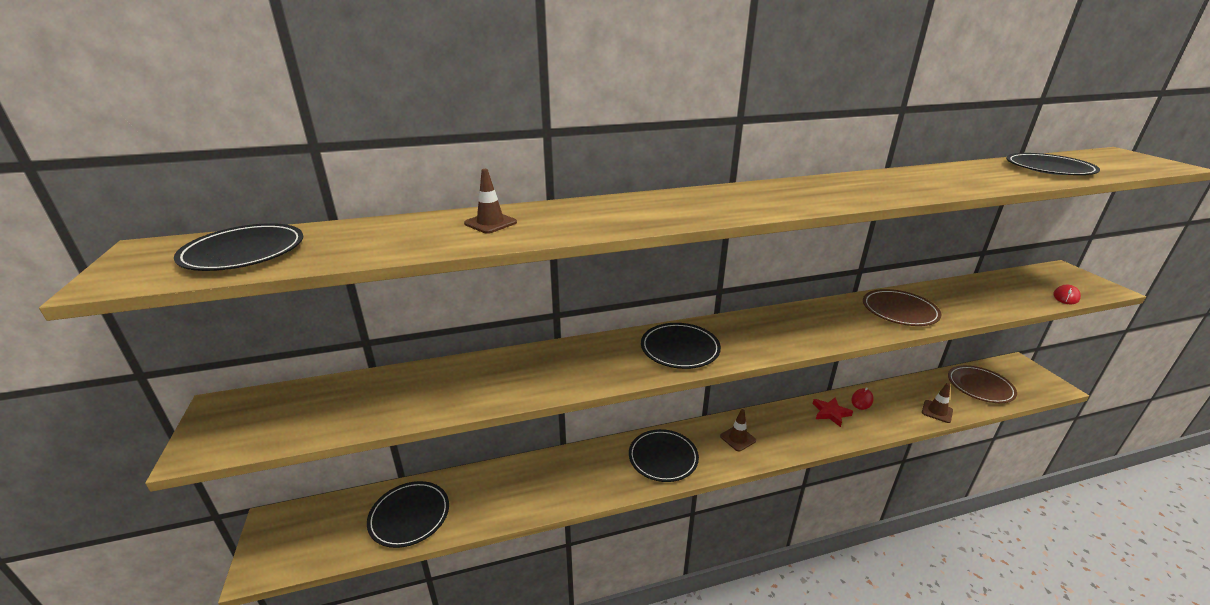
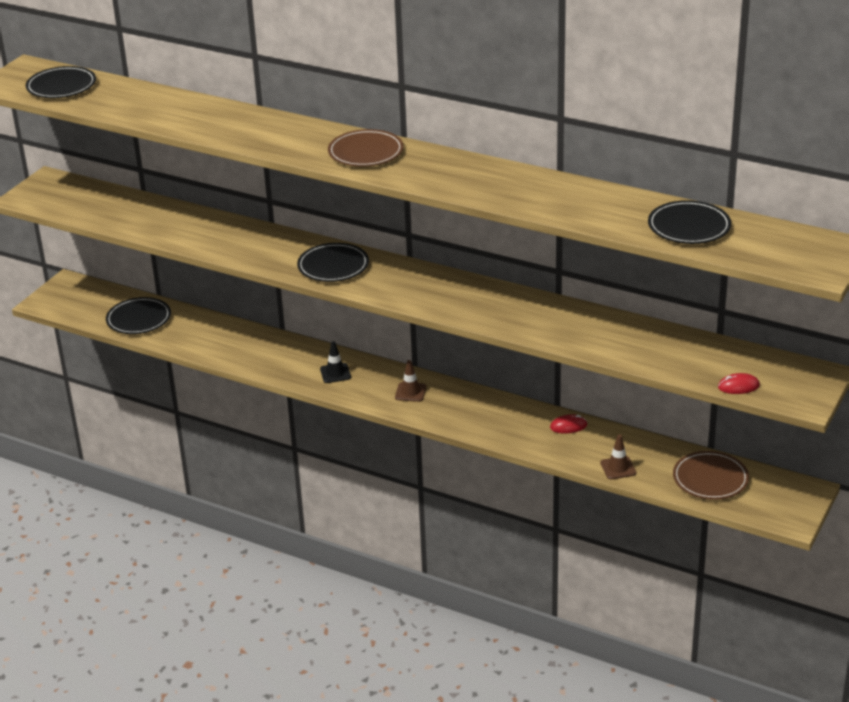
camera: 45 degrees right, 5 degrees up
(490, 223) = (193, 112): brown traffic cone -> none
(663, 457) = (335, 373): black plate -> black traffic cone
(830, 413) = (520, 418): red star -> none
(899, 311) = (553, 322): brown plate -> brown plate (365, 152)

